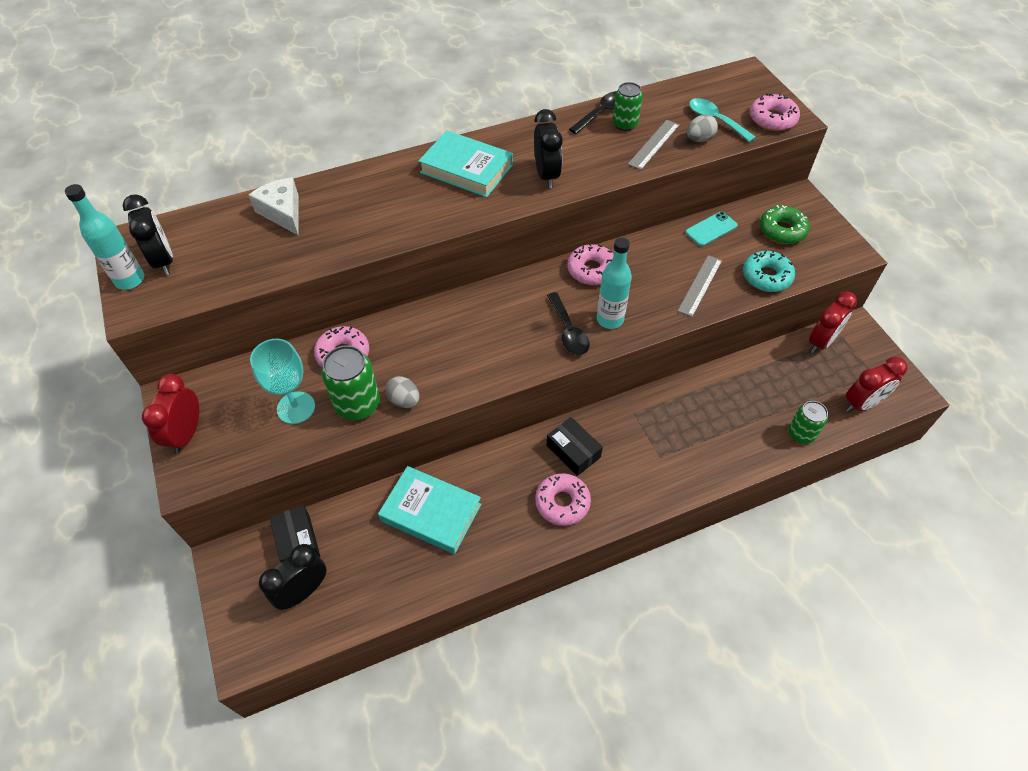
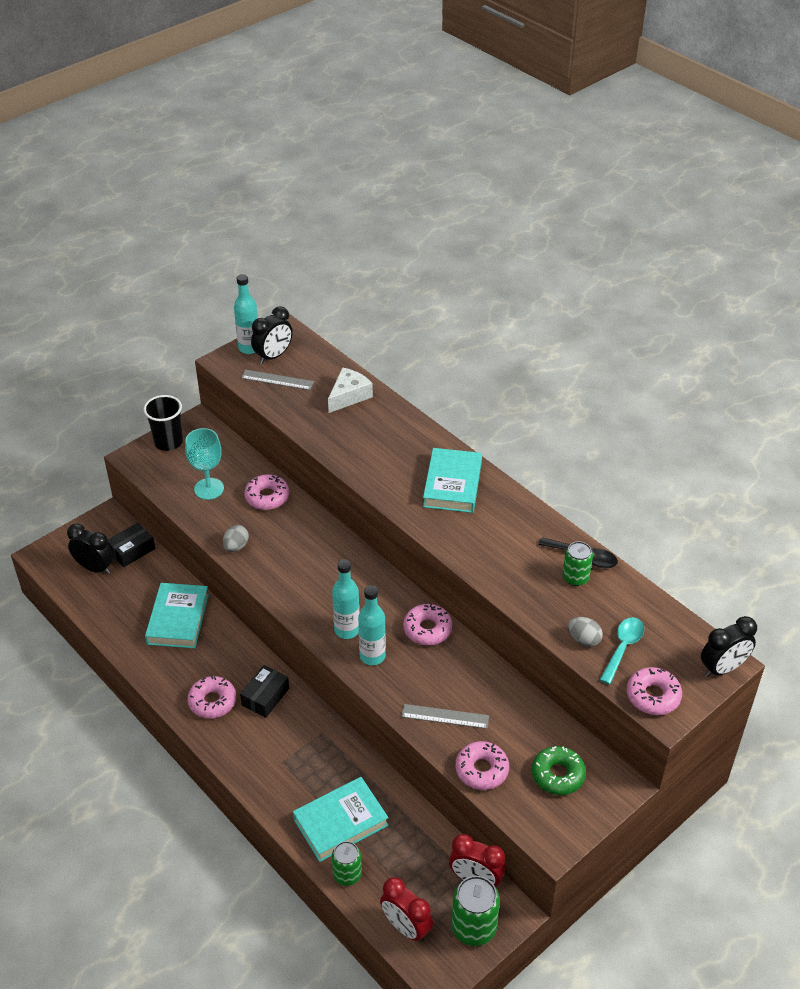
camera: 70 degrees right, 10 degrees down
(186, 434) = (168, 442): red clock -> black cup
(357, 404) = (223, 521): green can -> green can (473, 927)
(547, 175) = (471, 539): black clock -> black clock (722, 668)
(568, 331) = (347, 630): black spoon -> turquoise bottle
(654, 144) = (556, 606): grey ruler -> grey ruler (277, 380)
(711, 229) = (528, 712): turquoise phone -> none
(742, 424) = (340, 822): none -> turquoise book
(766, 277) = (481, 770): turquoise donut -> pink donut

